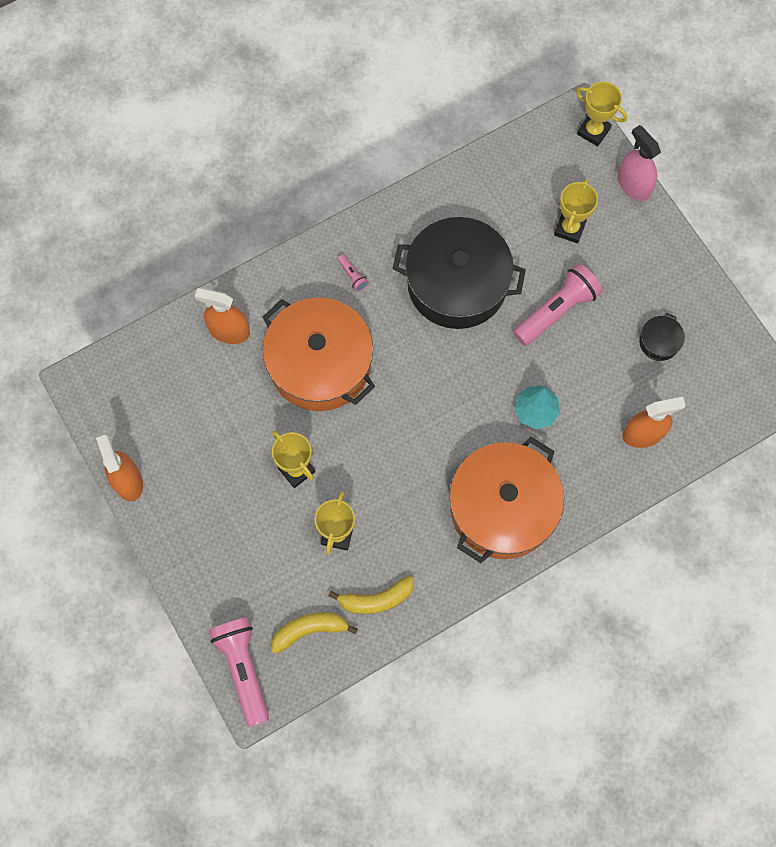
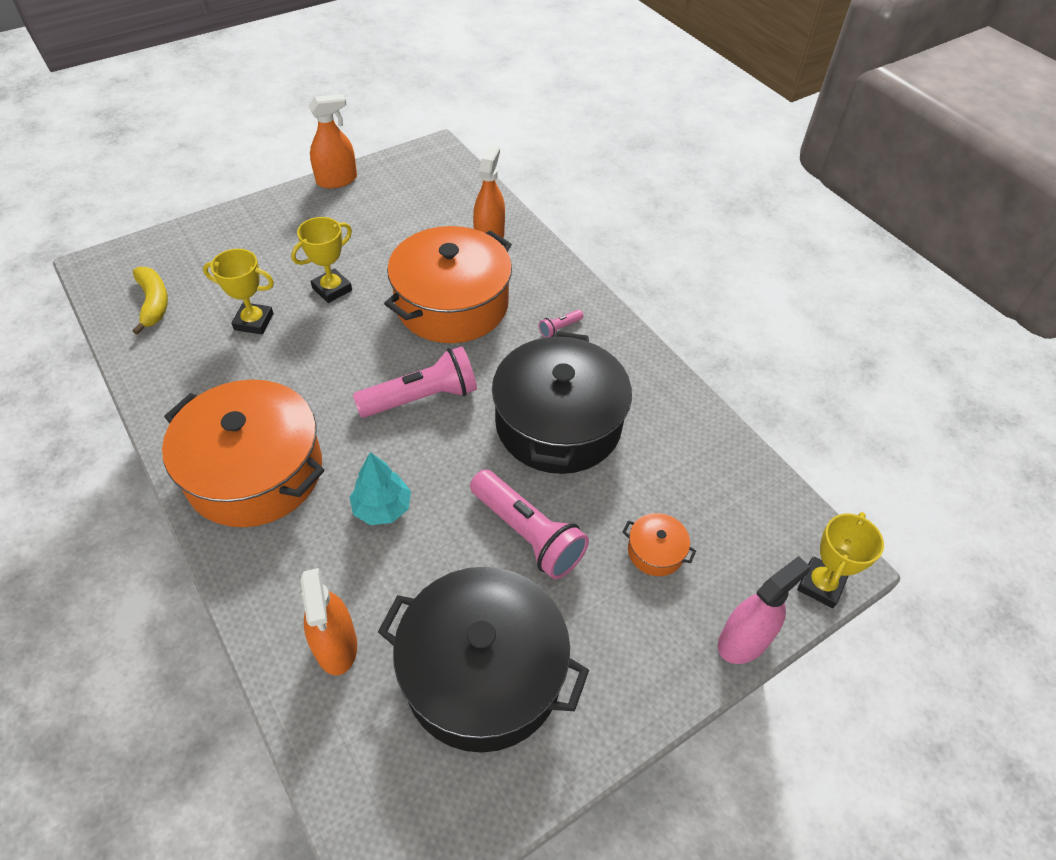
camera: 85 degrees right, 20 degrees down
(243, 669) = (130, 257): pink flashlight -> pink flashlight (421, 397)
(376, 599) = (171, 354): yellow banana -> none
(569, 228) = (655, 551): yellow trophy -> orange pot
(659, 342) = (483, 672): black pot -> black pot, size x2.49

